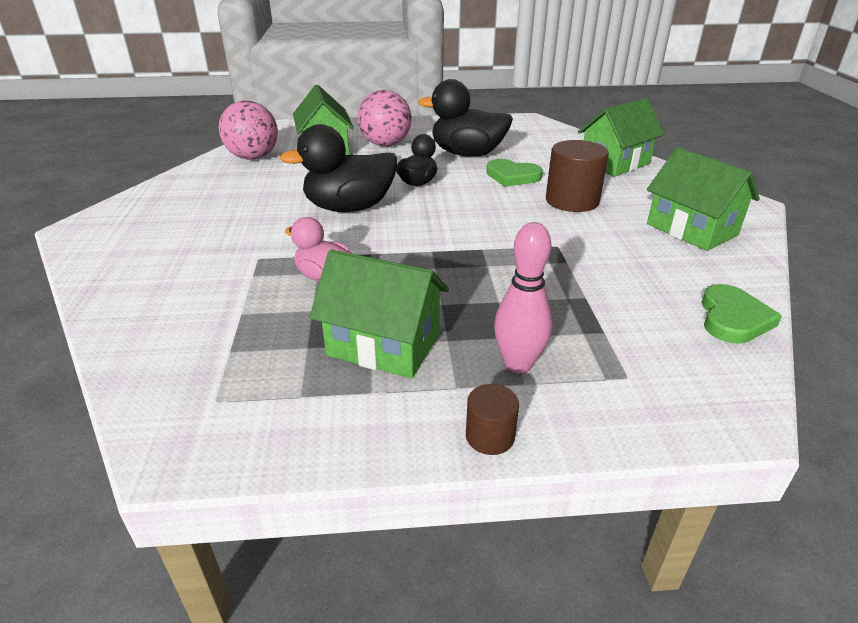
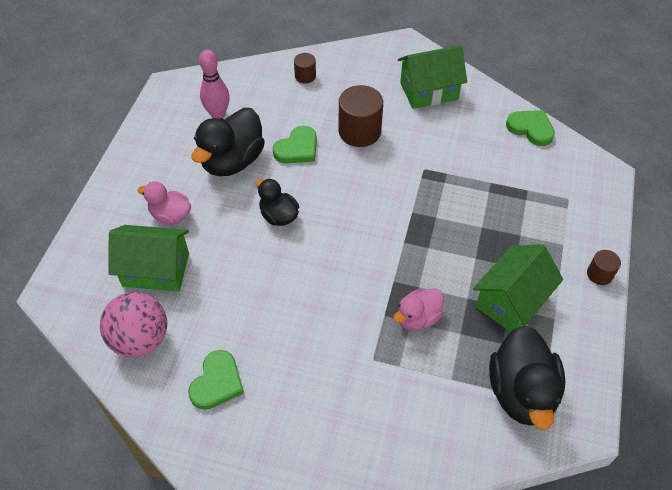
camera: 70 degrees left, 20 degrees up
(215, 191) = (217, 382): none -> green heart
(349, 208) = (307, 278): black duck -> black duck (521, 392)
(385, 144) = (170, 215): pink ball -> pink duck
(518, 364) = (546, 241): pink bowling pin -> pink bowling pin (218, 114)
(614, 163) = (305, 76): green house -> brown cylinder

